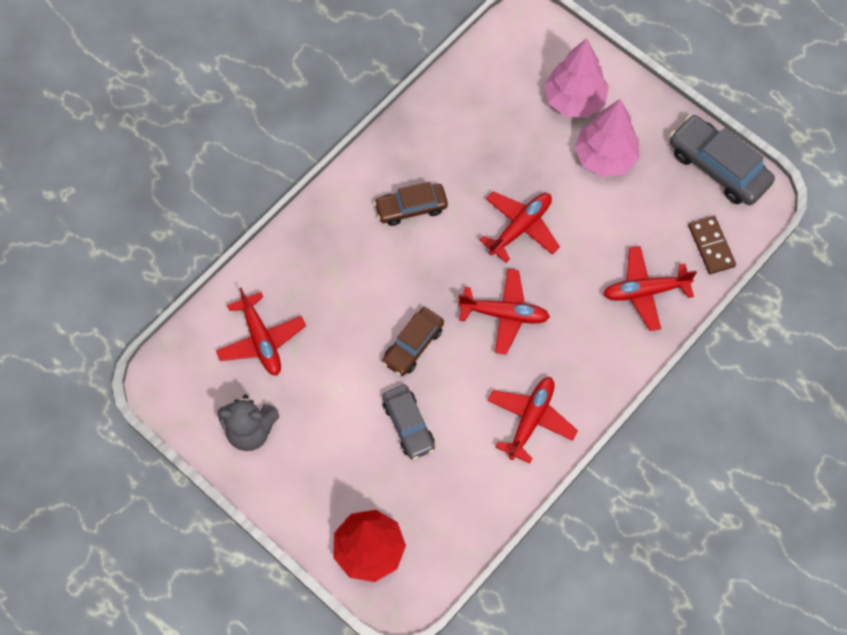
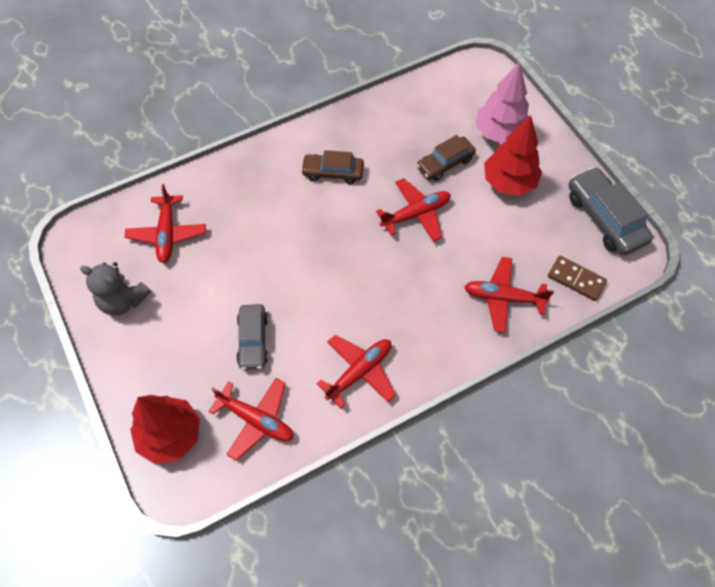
camera: 20 degrees right, 5 degrees down
(413, 345) = (286, 277): brown car -> brown car (445, 163)
(504, 314) = (373, 277): red plane -> red plane (256, 420)
(605, 157) = (508, 182): pink tree -> red tree
(711, 246) = (576, 279): brown domino -> brown domino turned 60 degrees counterclockwise

